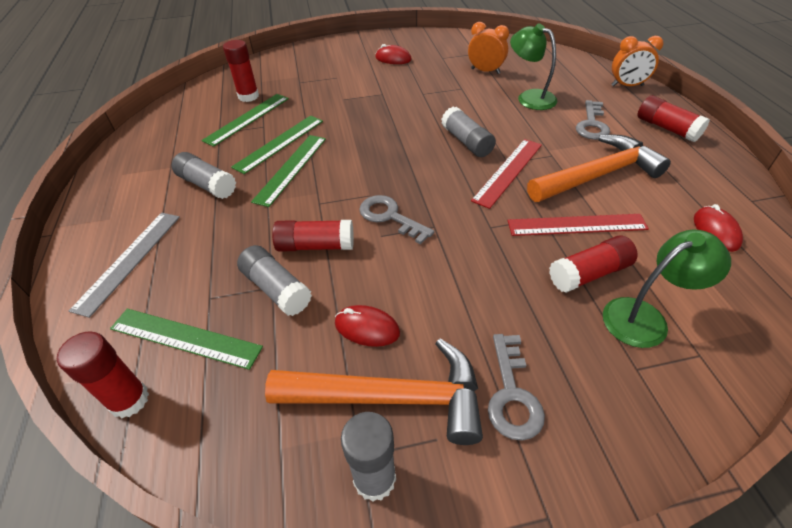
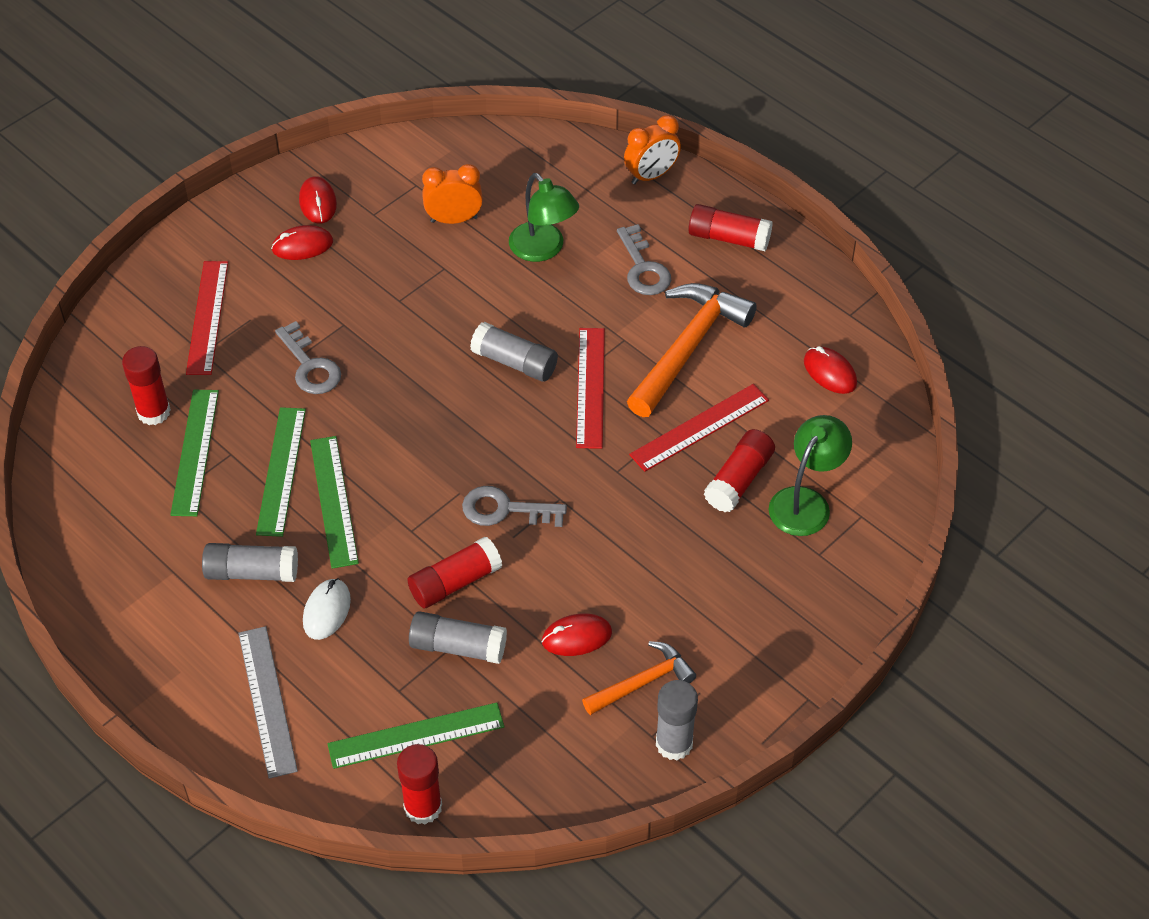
camera: 35 degrees left, 5 degrees up
(222, 225) = (327, 611): none -> white mouse
(317, 70) = (207, 317): none -> red ruler
(391, 397) = (643, 682): orange hammer -> orange hammer, size x0.57
(417, 46) = (318, 203): none -> red mouse
(512, 394) = (735, 627): grey key -> grey key (310, 366)
(529, 97) = (543, 249): green lamp -> green lamp turned 135 degrees counterclockwise

